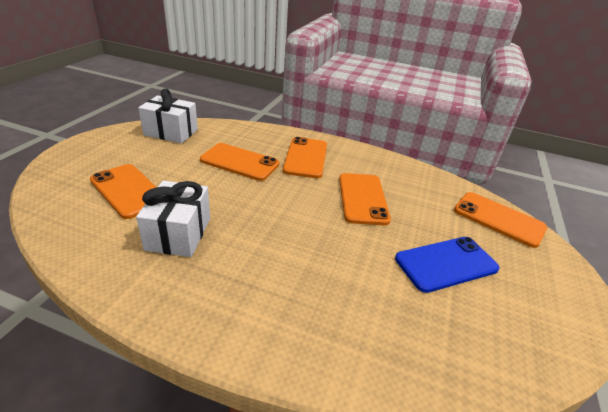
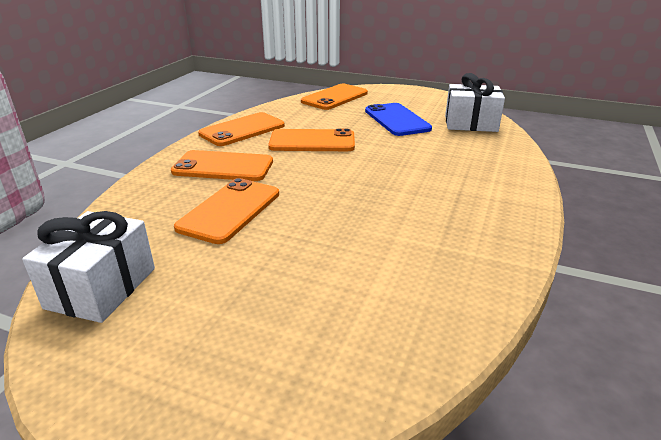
camera: 85 degrees left, 5 degrees down
(128, 191) = (312, 299): orange phone -> orange phone (242, 130)
(178, 233) = (401, 240): white gift -> white gift (470, 124)

